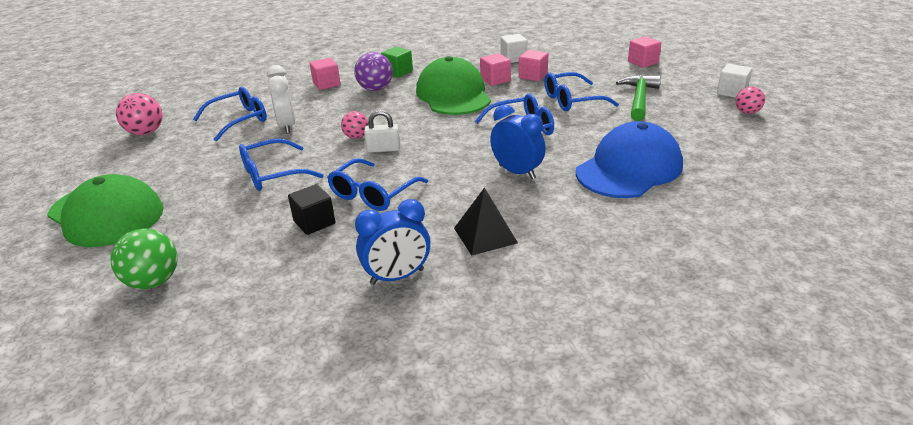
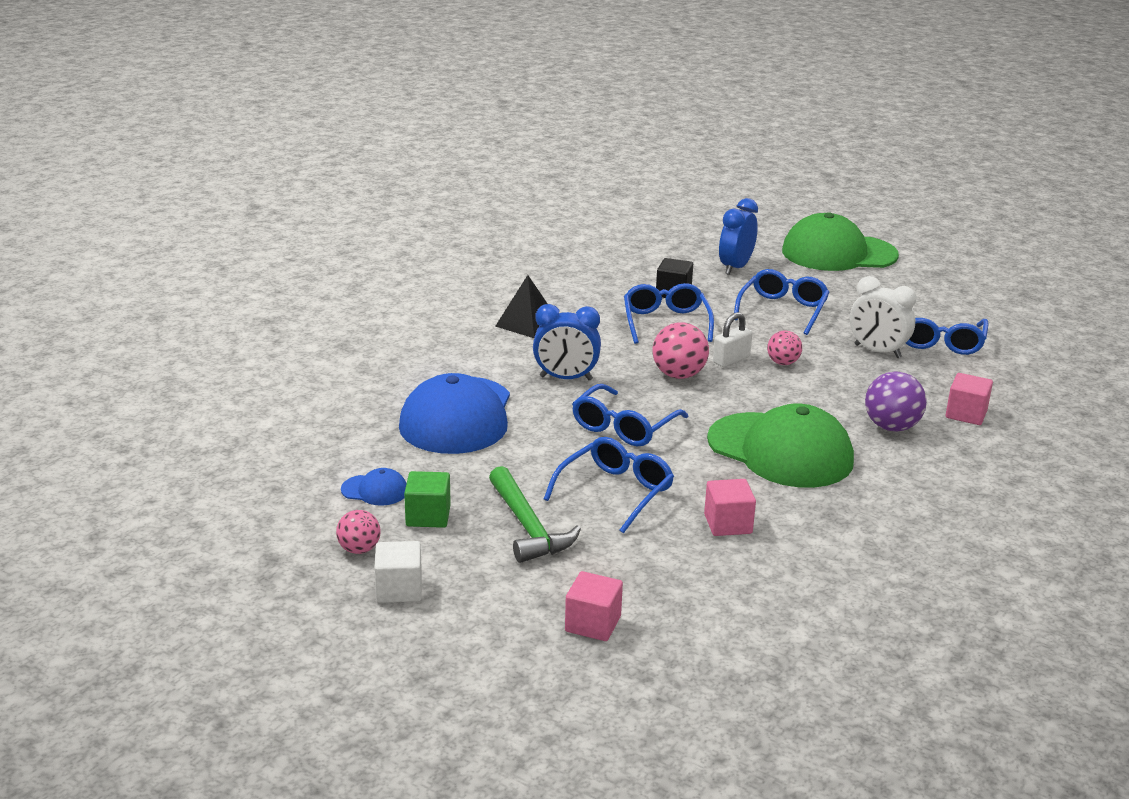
camera: 140 degrees right, 5 degrees down
(146, 132) = (990, 304): pink ball -> pink ball (679, 375)
(153, 281) = (709, 240): green ball -> none
(397, 277) = (555, 285): blue clock -> blue clock (735, 267)
(398, 72) = (923, 465): green cube -> green cube (428, 516)
(495, 80) = (768, 496): pink cube -> none
(513, 58) = (812, 556): white cube -> none
(722, 138) = (375, 490): none -> blue cap

